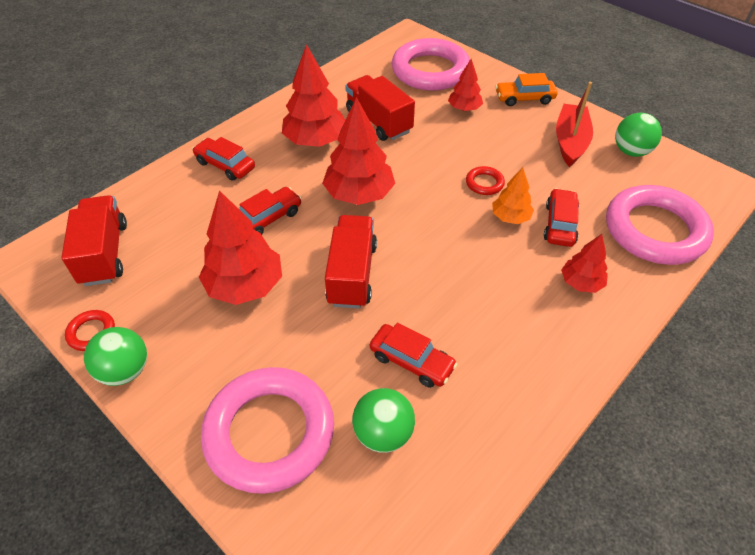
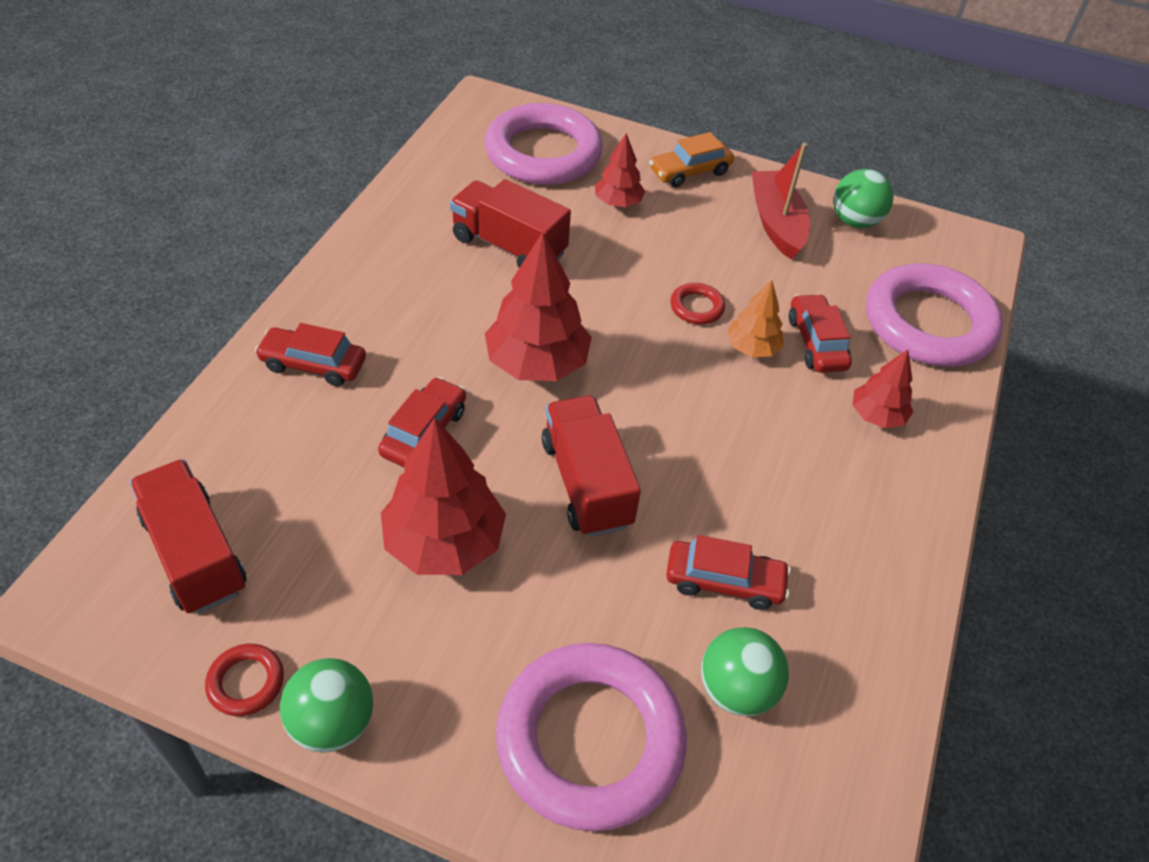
camera: 25 degrees left, 0 degrees up
(315, 141) = (432, 295): red tree -> none

